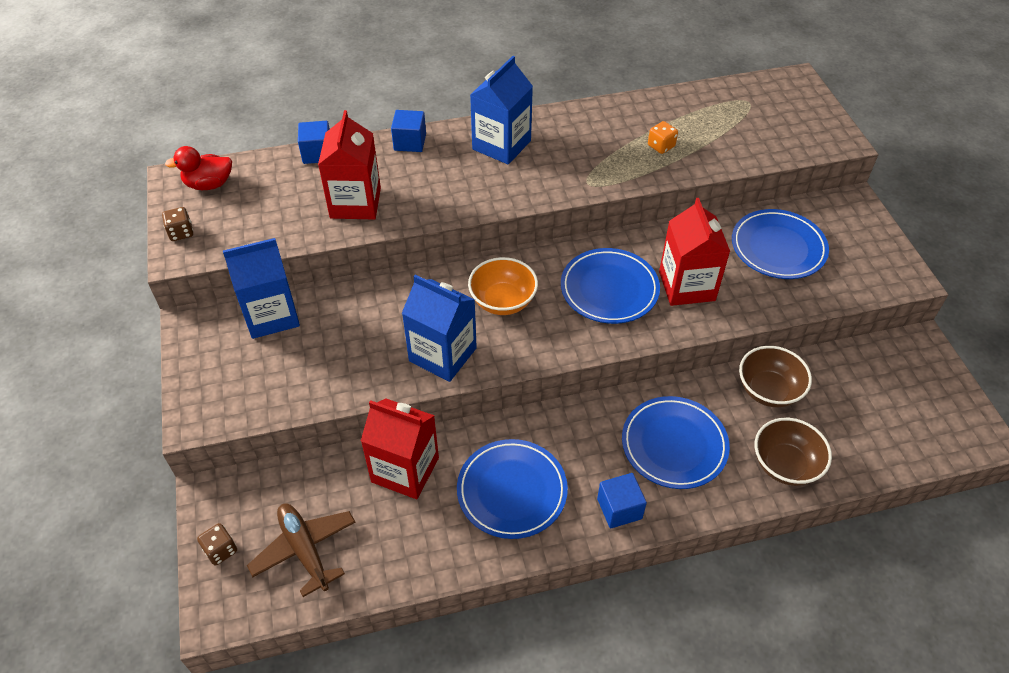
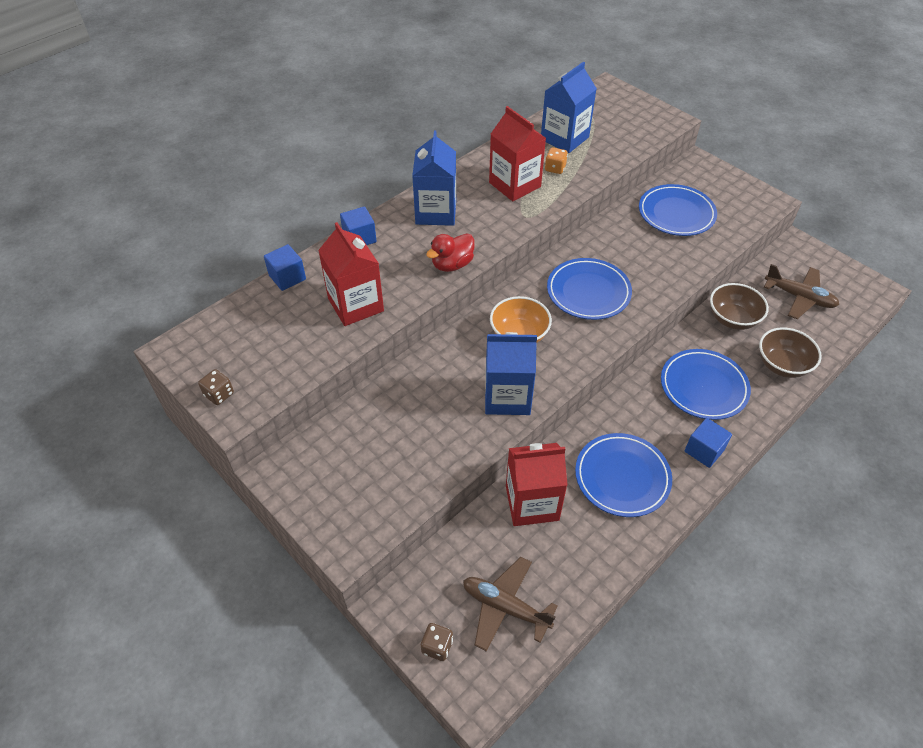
camera: 30 degrees left, 0 degrees up
(209, 184) = (209, 342): red duck -> red duck (452, 264)
(271, 315) = (341, 431): blue carton -> blue carton (564, 138)
(687, 286) = (639, 266): red carton -> red carton (514, 185)
(871, 402) = (799, 297): none -> brown plane

